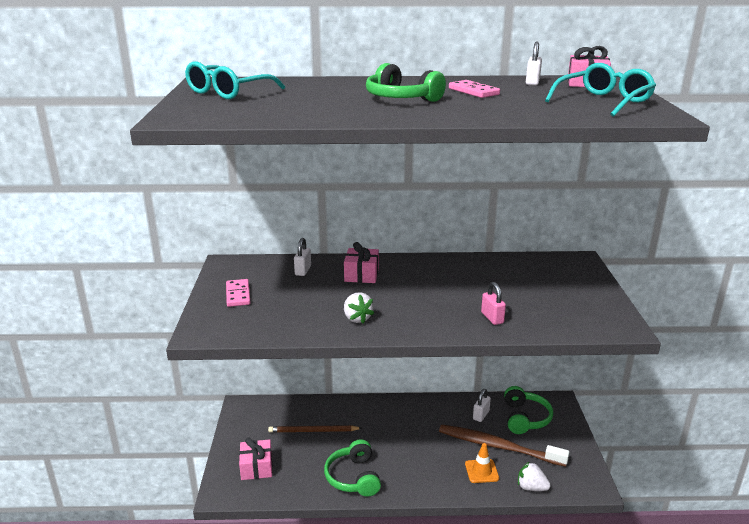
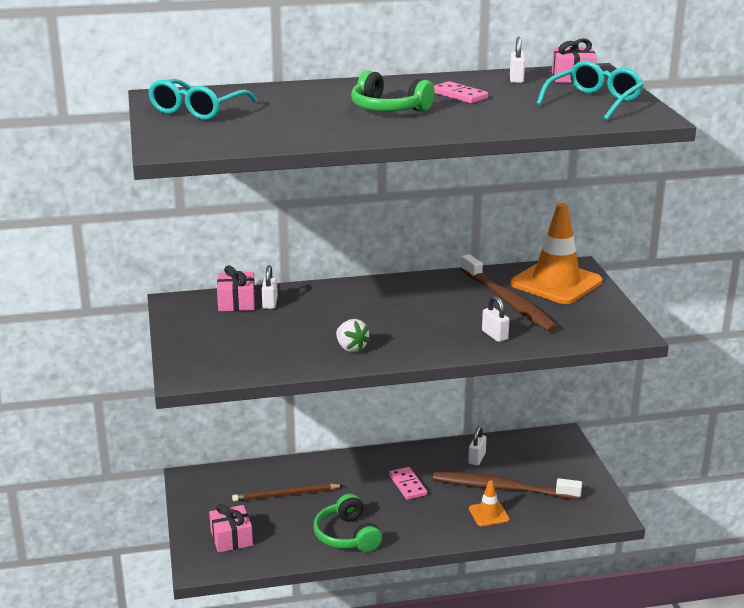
camera: 10 degrees left, 0 degrees up
(238, 295) = (207, 335): pink domino -> pink domino (408, 485)
(361, 275) = (339, 302): pink gift -> pink gift (237, 302)
(492, 318) = (495, 335): pink padlock -> white padlock
(512, 287) = (508, 302): none -> brown toothbrush
(525, 418) = (527, 456): green headphones -> none
(531, 487) = (545, 524): white strawberry -> none
(559, 273) = (556, 283): none -> orange traffic cone

